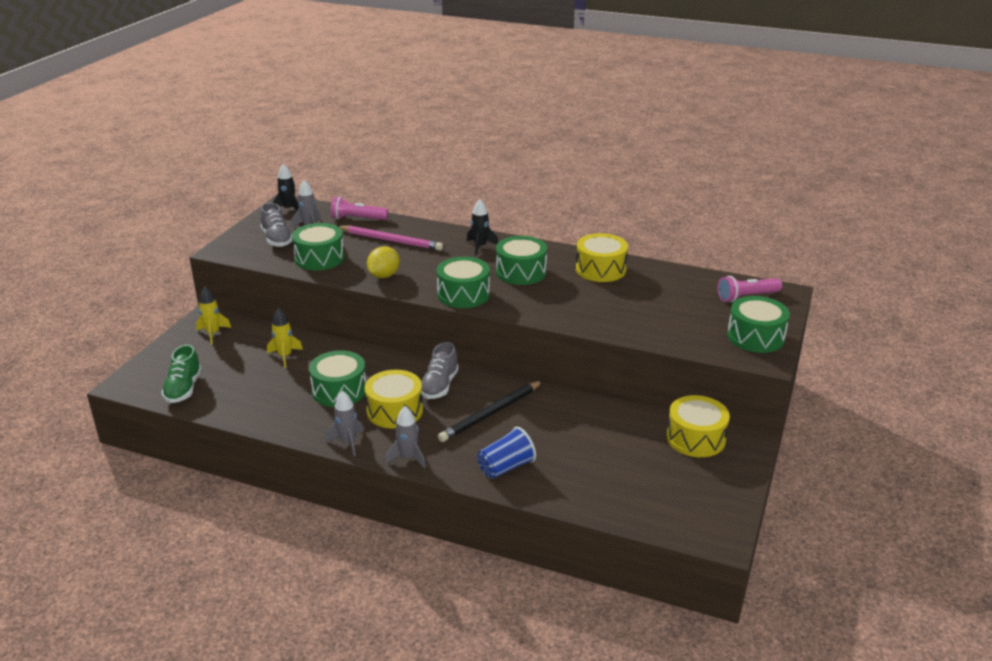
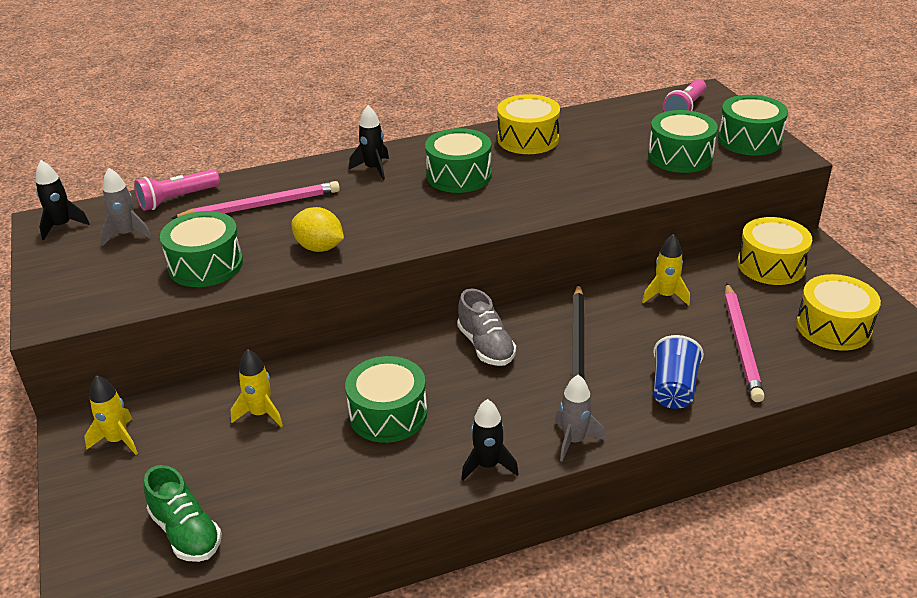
camera: 40 degrees left, 5 degrees up
(277, 239) = (108, 269): grey shoe -> none
(347, 442) = (488, 465): grey rocket -> black rocket
(384, 276) = (319, 248): yellow lemon -> yellow lemon turned 45 degrees counterclockwise
(394, 411) = (482, 400): yellow drum -> yellow drum (833, 327)
(463, 294) = (441, 225): green drum -> green drum (680, 156)
(589, 417) = (665, 296): none -> yellow rocket
(590, 469) = (741, 344): none -> pink pencil

